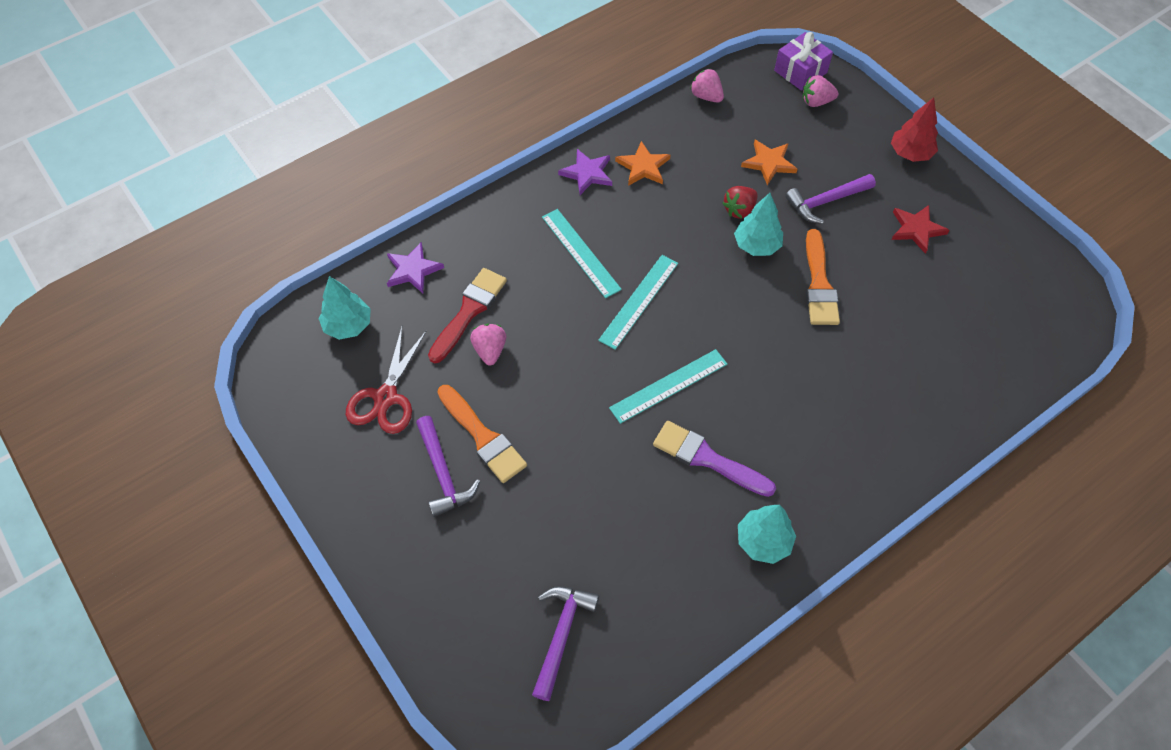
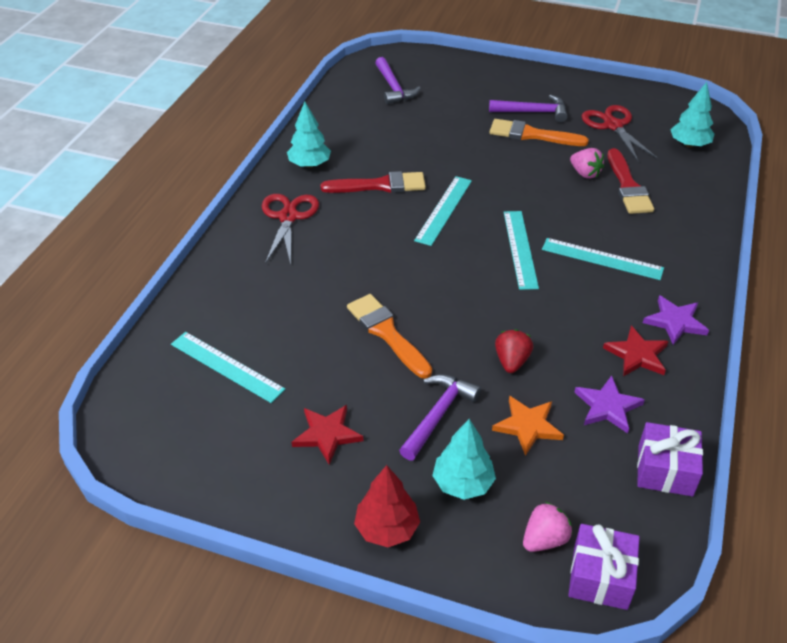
camera: 145 degrees right, 15 degrees down
(413, 270) = (699, 190): purple star -> purple star (607, 406)
(443, 473) = (533, 112): purple hammer -> purple hammer turned 150 degrees clockwise
(643, 167) = (637, 355): orange star -> red star
(706, 96) = (665, 470): pink strawberry -> purple gift
(707, 458) = (380, 185): purple brush -> red brush
(756, 245) = (468, 338): turquoise tree -> turquoise tree (463, 483)
(832, 469) = (288, 217): none -> red scissors
(971, 325) = (226, 366): none -> turquoise ruler

